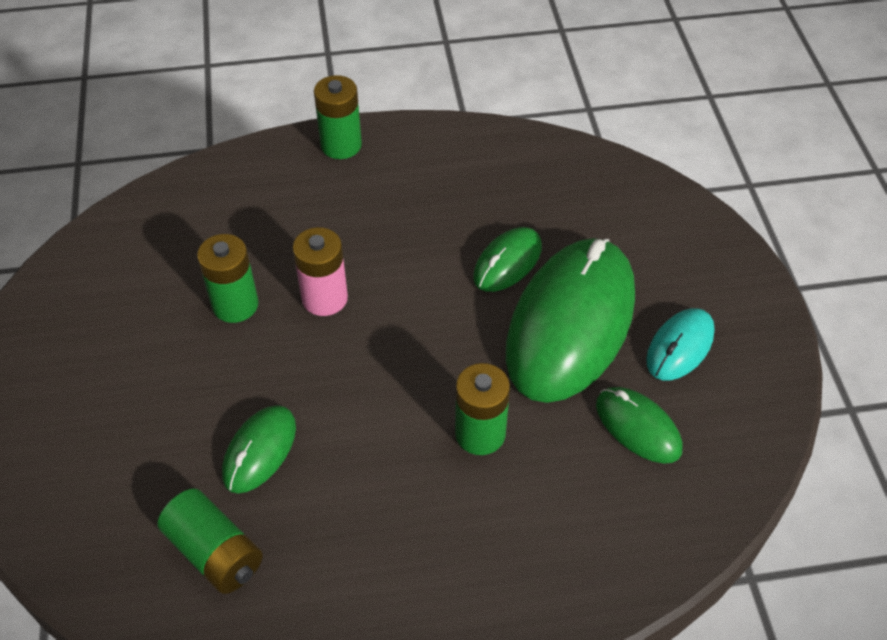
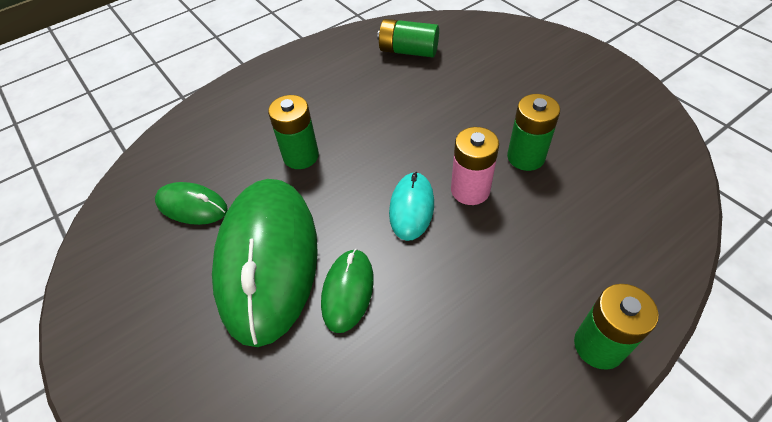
camera: 155 degrees right, 0 degrees up
(259, 451) = (426, 93): green mouse -> none
(680, 347) = (168, 283): turquoise mouse -> turquoise mouse (411, 208)

